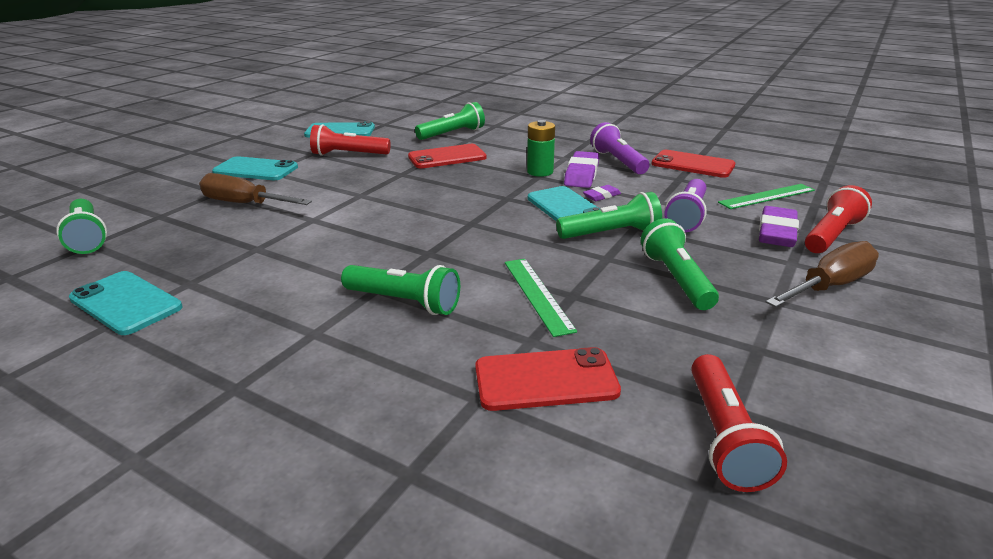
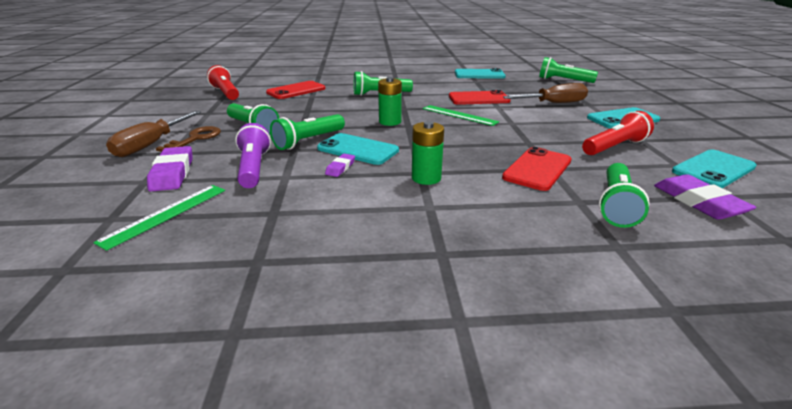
camera: 145 degrees right, 0 degrees up
(483, 234) = (390, 122): none -> green battery
(537, 294) = (324, 107): green ruler -> green ruler (459, 115)
(582, 174) = (383, 187): purple eraser -> purple eraser (698, 202)
(618, 161) = (362, 220): purple flashlight -> none
(692, 165) = (261, 246): red phone -> red phone (478, 99)
(764, 279) = (195, 139): none -> brown key
(831, 235) = (120, 183): red flashlight -> none

